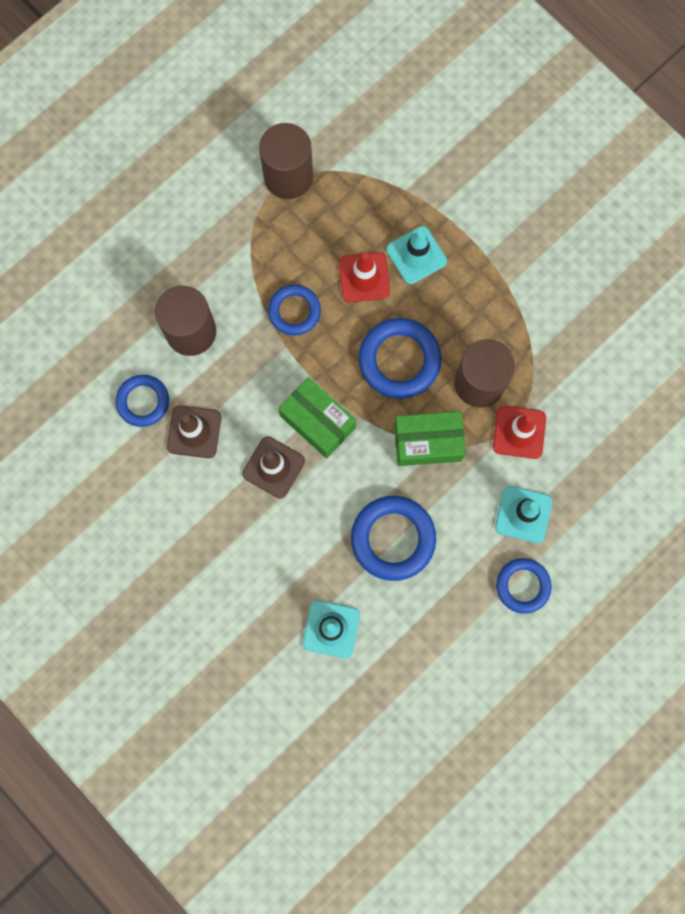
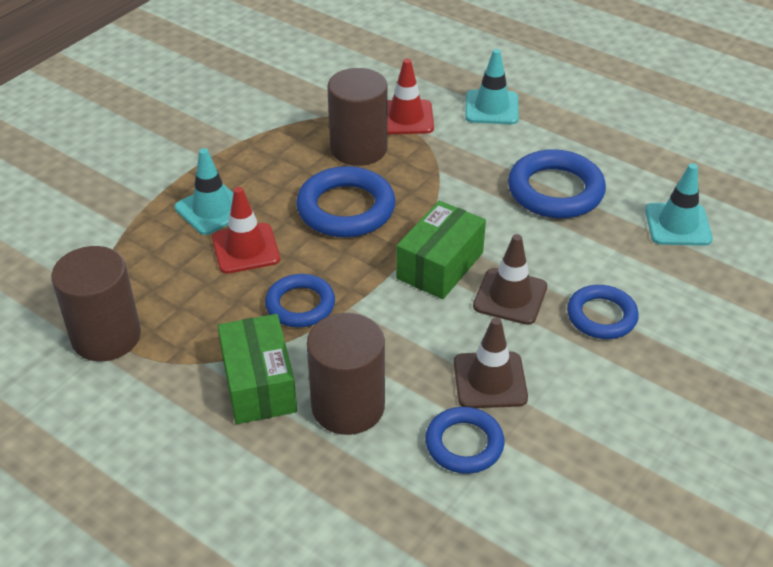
camera: 100 degrees left, 35 degrees down
(427, 442) = (437, 177): green box -> green box (259, 384)
(523, 586) = (564, 102): blue ring -> blue ring (601, 316)

